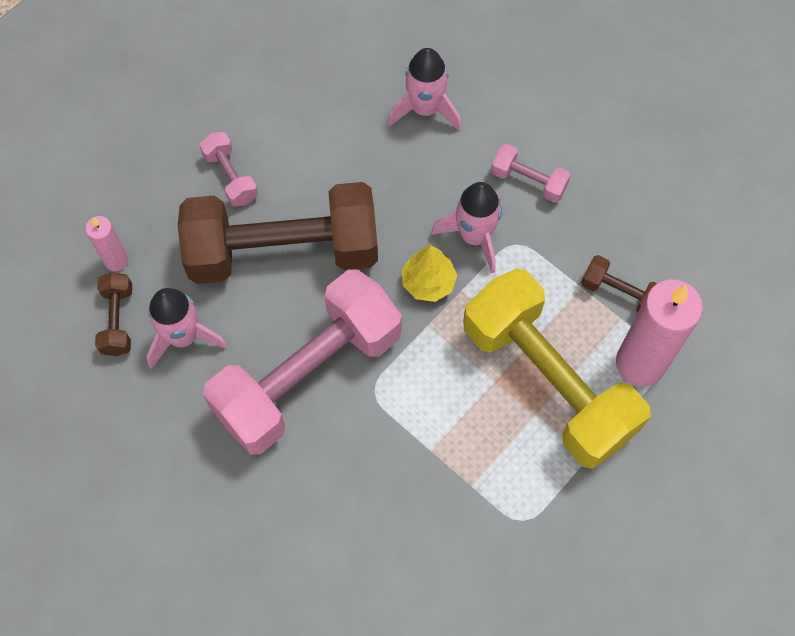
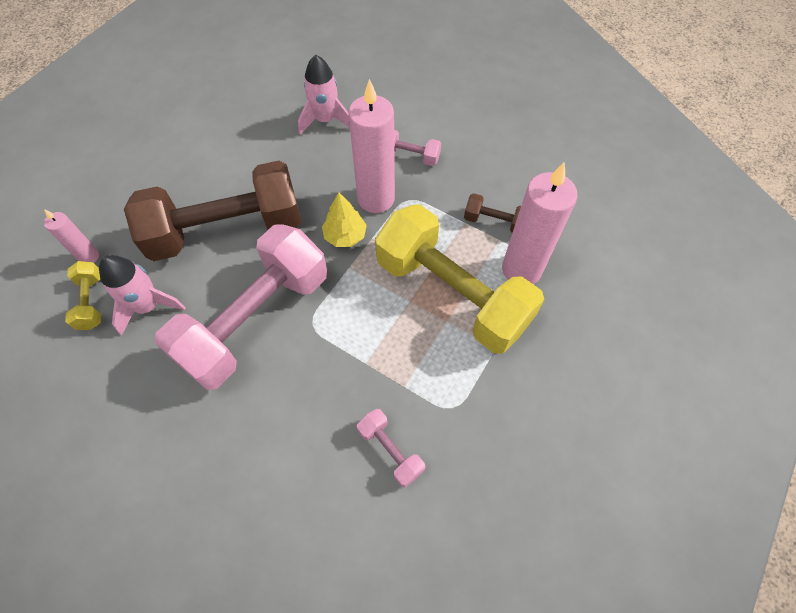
camera: 10 degrees left, 5 degrees down
(118, 320) = (91, 302): brown dumbbell -> yellow dumbbell
(230, 177) = (180, 184): pink dumbbell -> pink dumbbell (390, 451)
(474, 236) = (376, 199): pink rocket -> pink candle

